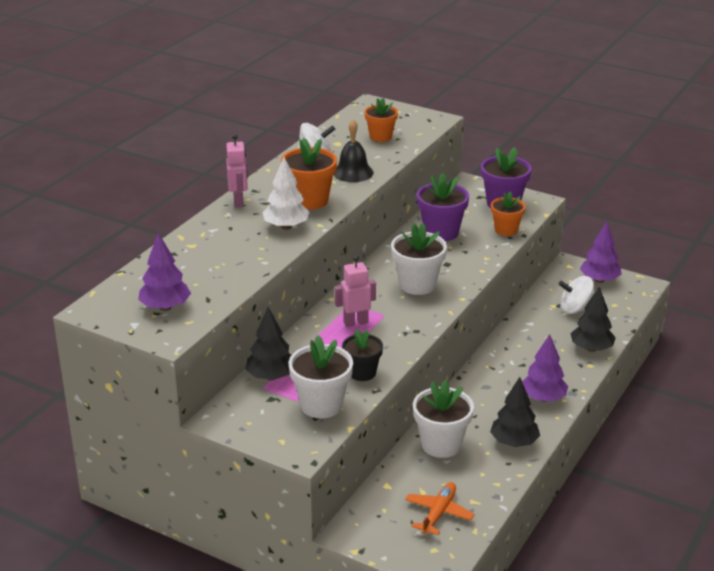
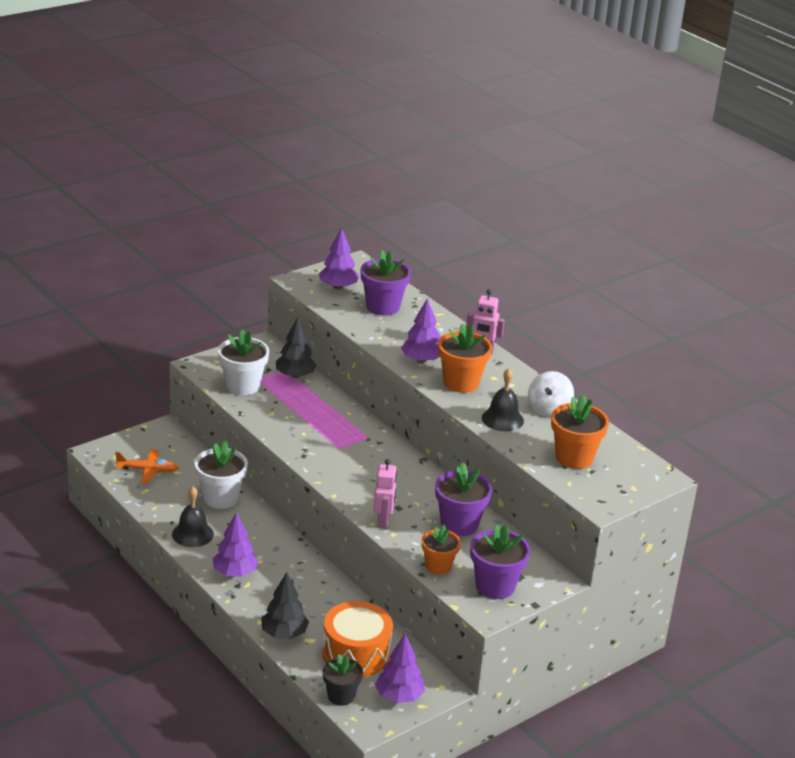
camera: 110 degrees right, 0 degrees up
(191, 270) = (383, 307): none -> purple flower pot
(286, 226) = (421, 360): white tree -> purple tree
(355, 322) = (338, 431): pink robot -> pink robot (383, 521)
(362, 373) = (267, 413): black flower pot -> black flower pot (341, 696)
(380, 137) = (574, 457): orange flower pot -> orange flower pot, size x1.51
(417, 284) = (374, 479): white flower pot -> none
(438, 513) = (147, 470): orange plane -> orange plane turned 45 degrees counterclockwise
(514, 442) = (192, 534): black tree -> black bell
(575, 309) = (356, 653): white spinning top -> orange drum

